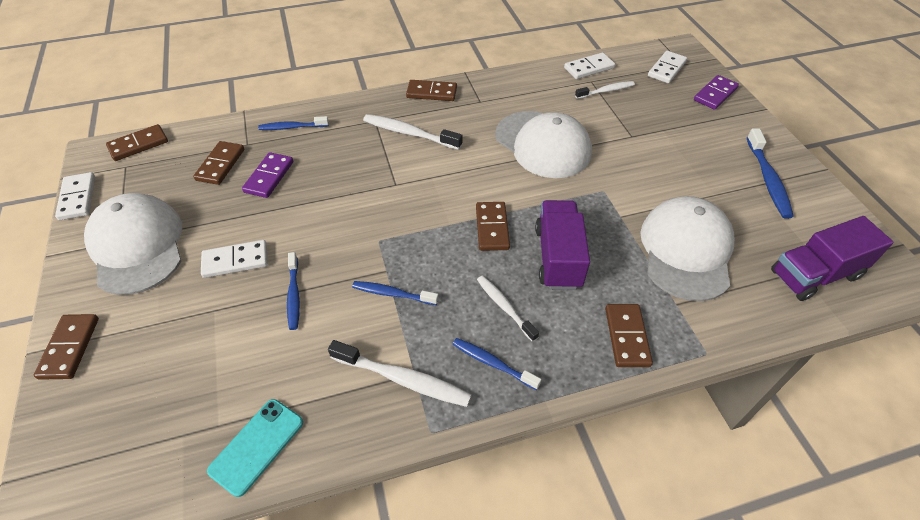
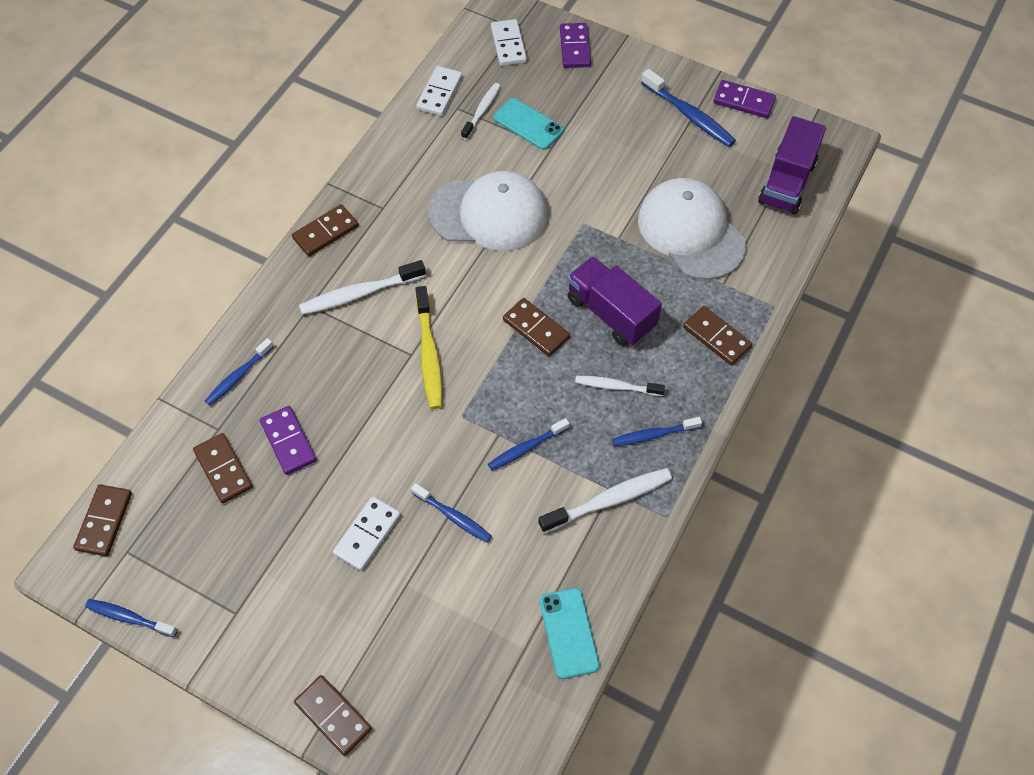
camera: 45 degrees left, 10 degrees up
(77, 198) = (129, 617): white domino -> blue toothbrush
(137, 246) = (261, 601): white cap -> none
(405, 192) = (429, 354): none -> yellow toothbrush
(630, 115) = (528, 124): none -> turquoise phone
(829, 198) = (743, 101): none -> purple domino

